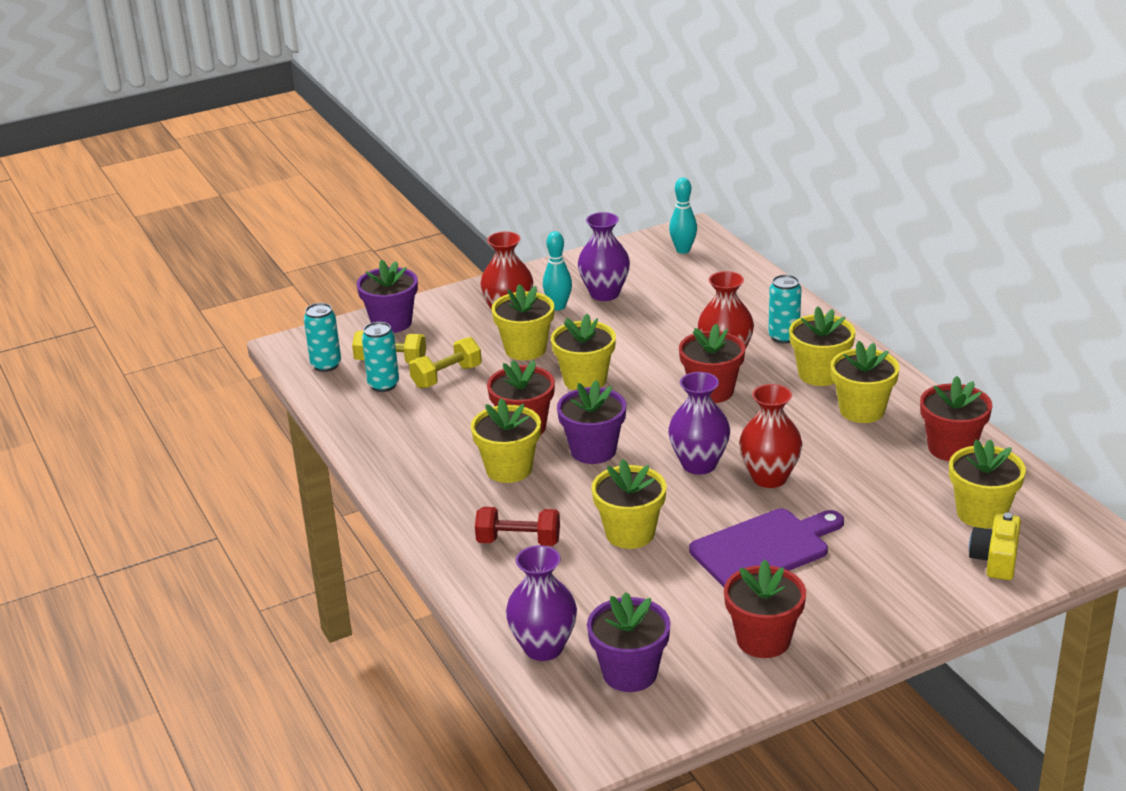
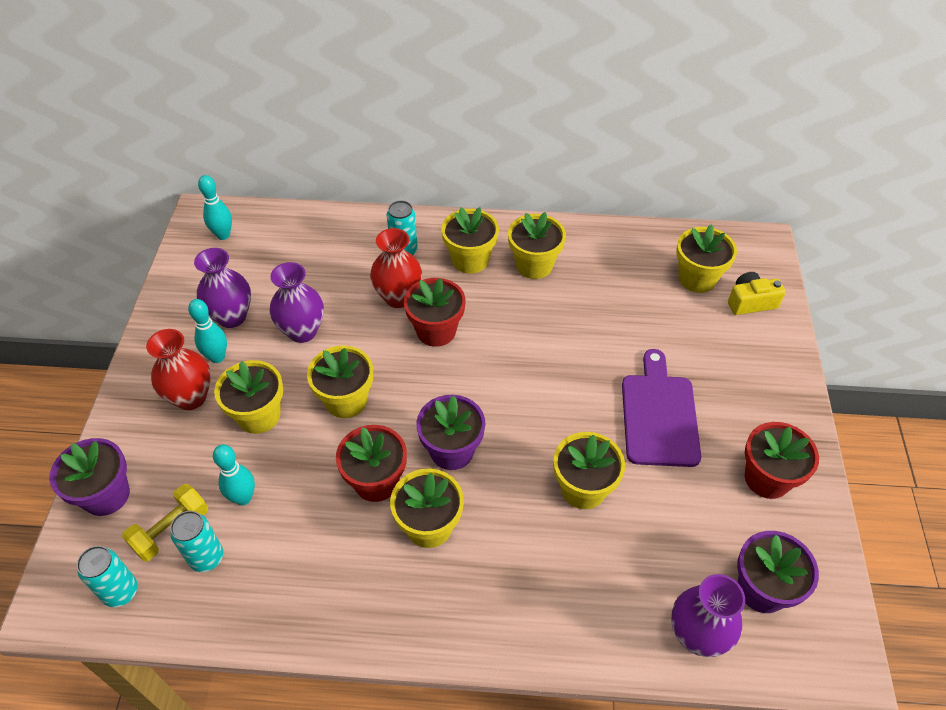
camera: 60 degrees left, 20 degrees up
(446, 377) = (243, 498): yellow dumbbell -> turquoise bowling pin
(518, 541) = (539, 575): red dumbbell -> none
(699, 464) = (526, 393): purple vase -> purple vase (302, 331)
(769, 478) = (575, 362): red vase -> none
(951, 448) = (614, 249): red flower pot -> none
(995, 559) = (750, 302): yellow camera -> yellow camera turned 120 degrees clockwise

